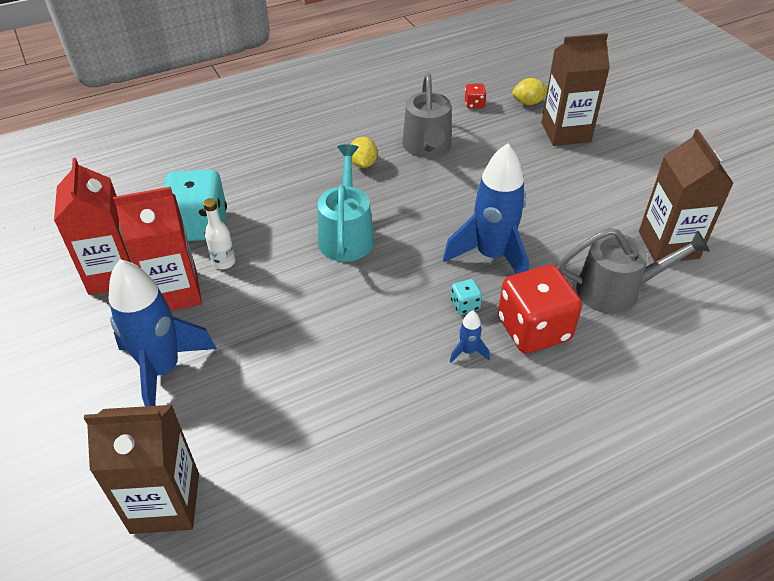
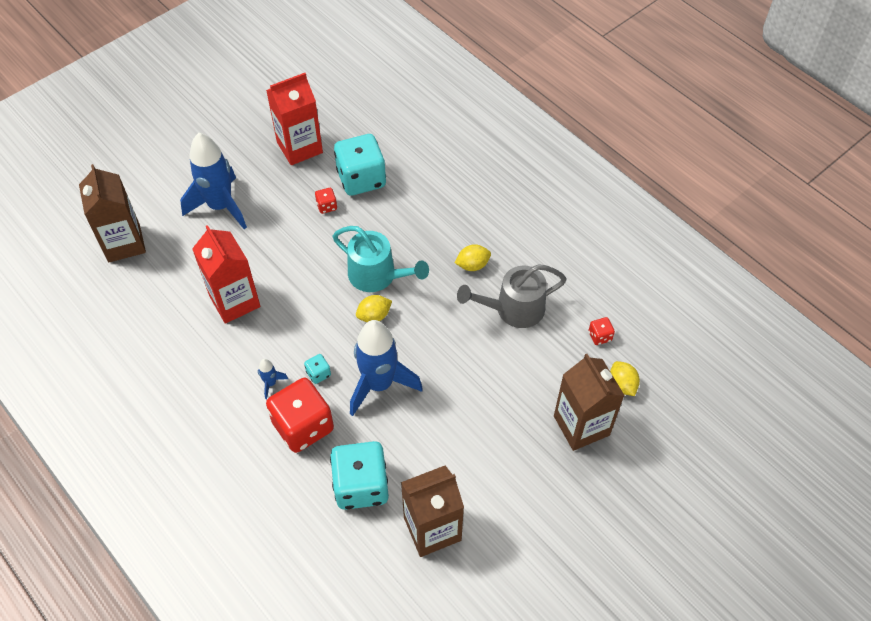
camera: 75 degrees right, 10 degrees up
(174, 292) = (290, 188): red carton -> red carton (234, 301)
(224, 262) = (327, 206): white bottle -> red dice
(346, 235) = (377, 275): turquoise watering can -> turquoise watering can turned 45 degrees clockwise
(400, 246) = (374, 316): none -> yellow lemon
(616, 290) = (361, 485): grey watering can -> turquoise dice

